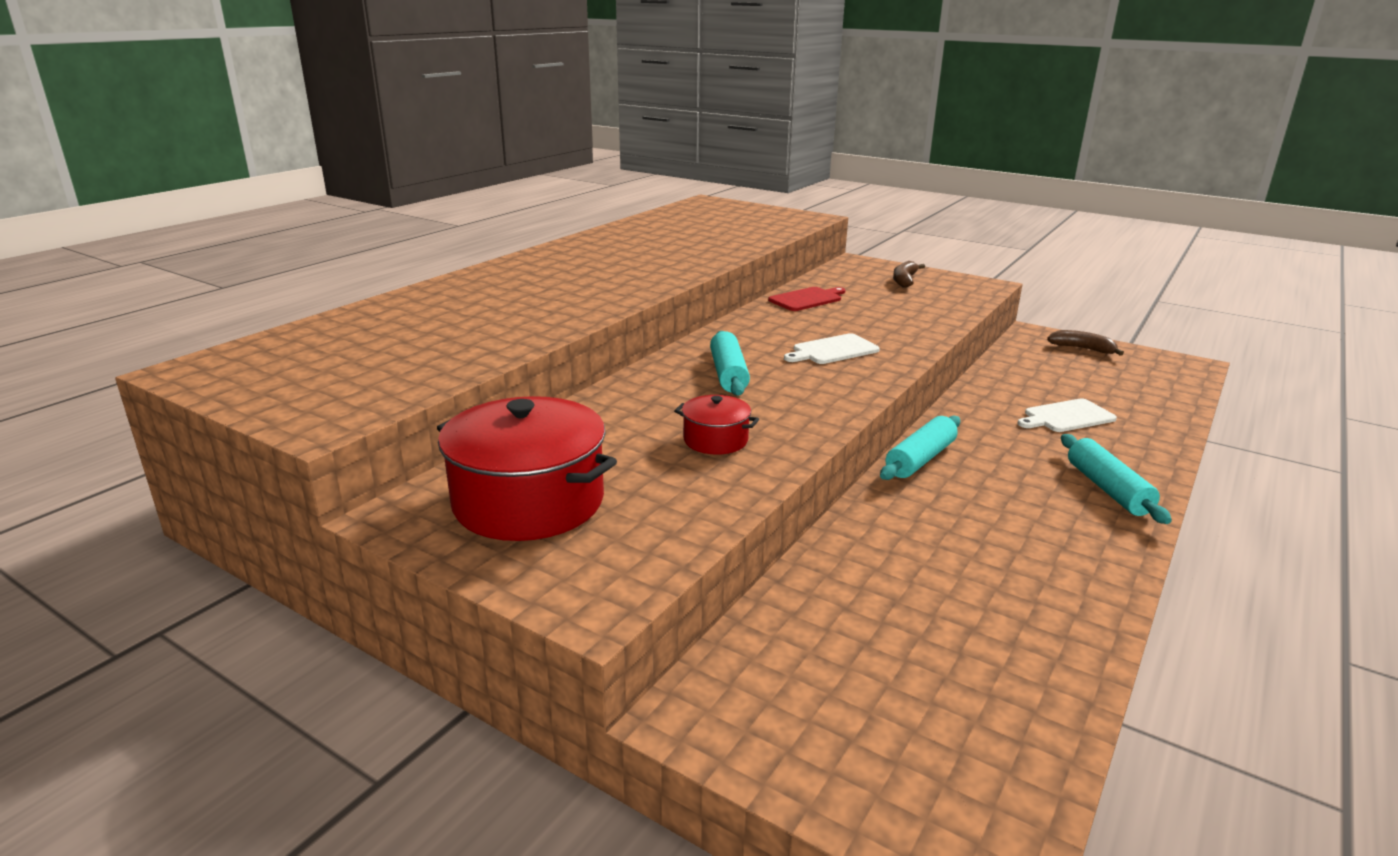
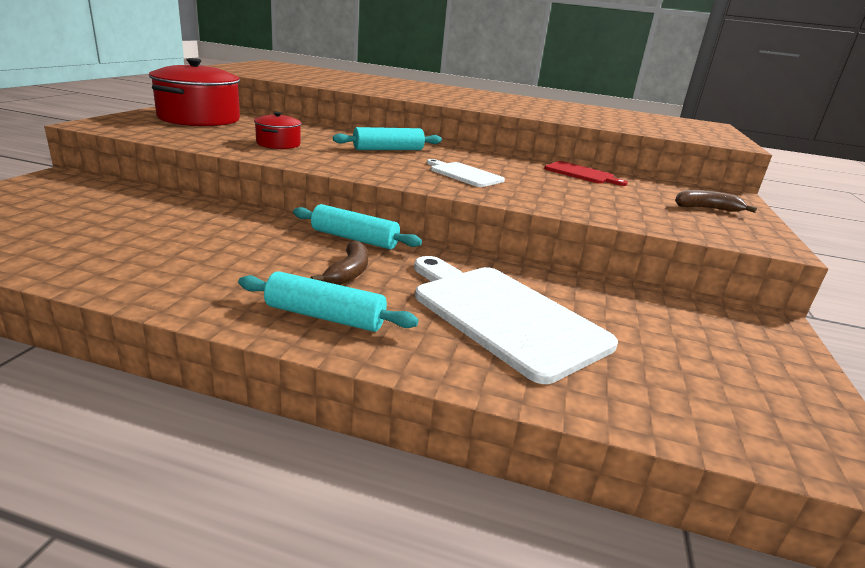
camera: 70 degrees right, 0 degrees up
(1066, 417) = (503, 315): white cutting board -> white cutting board, size x1.91
(1082, 349) = (765, 356): brown banana -> brown banana (349, 272)
(1108, 489) = (325, 317): turquoise rolling pin -> turquoise rolling pin turned 45 degrees clockwise

